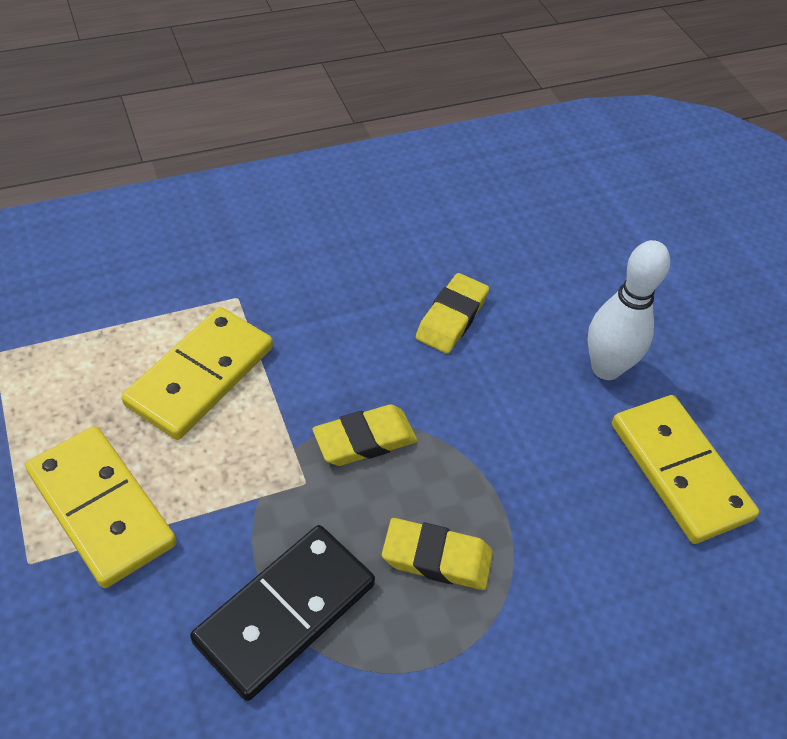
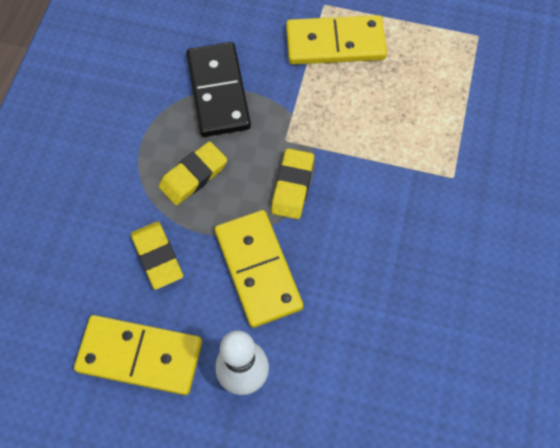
camera: 130 degrees right, 15 degrees up
(200, 376) = (397, 126): yellow domino -> yellow domino (258, 269)
(451, 318) = (354, 301): yellow eraser -> yellow eraser (157, 257)

